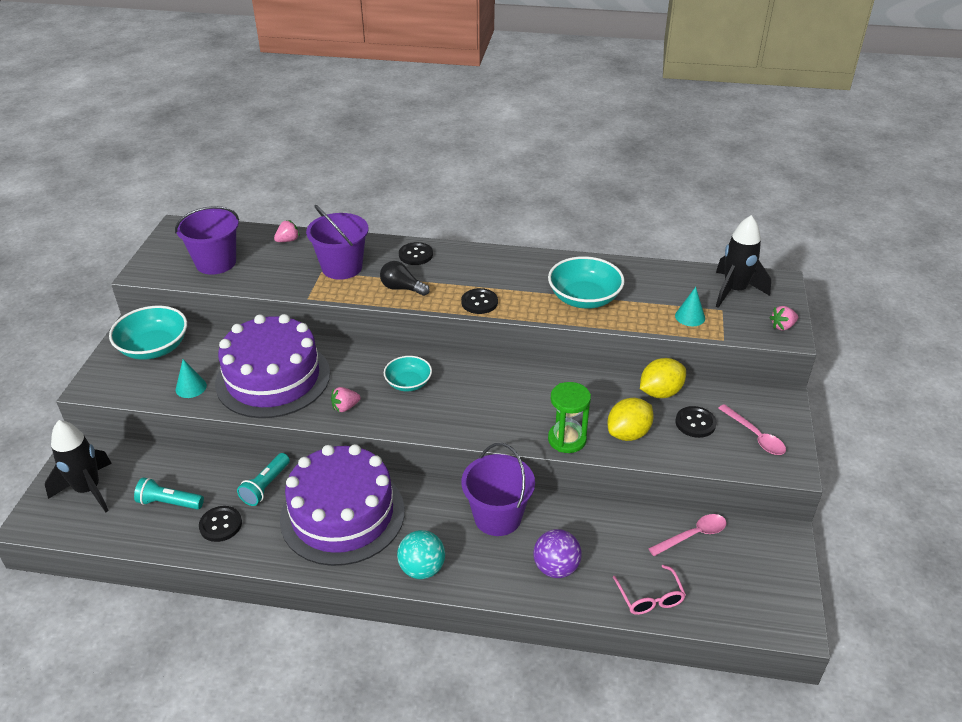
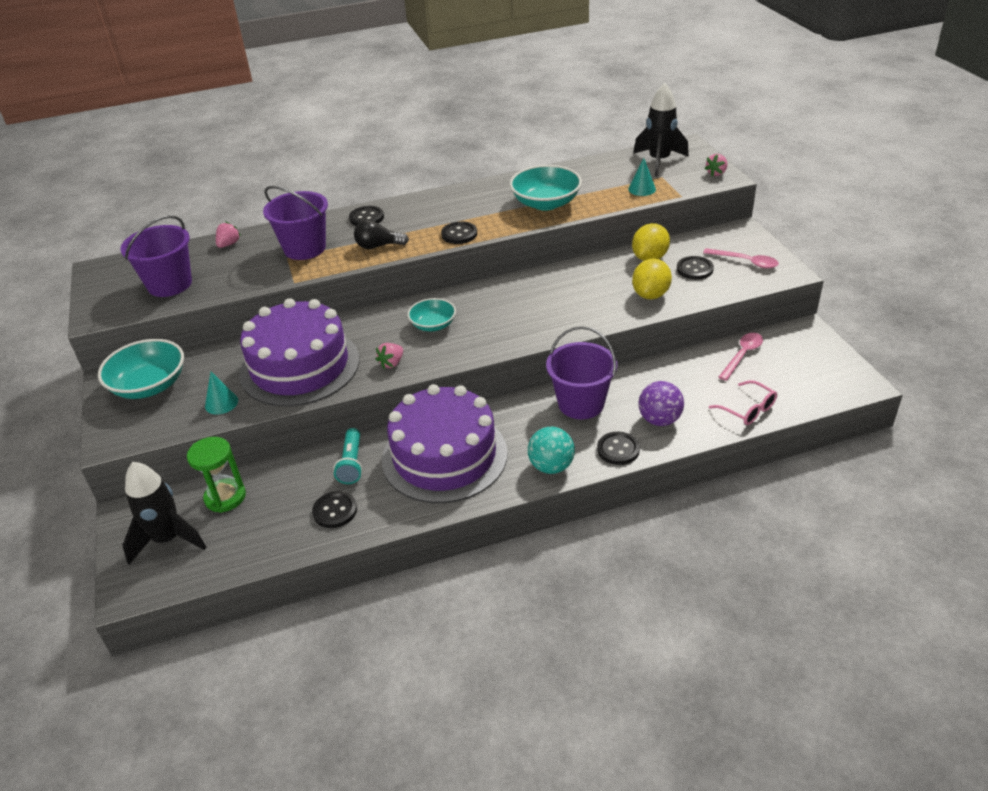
camera: 25 degrees left, 0 degrees up
(169, 503) = (265, 515): turquoise flashlight -> none
(493, 580) = (618, 449): none -> black button
(567, 439) = (606, 316): green hourglass -> green hourglass (225, 497)

